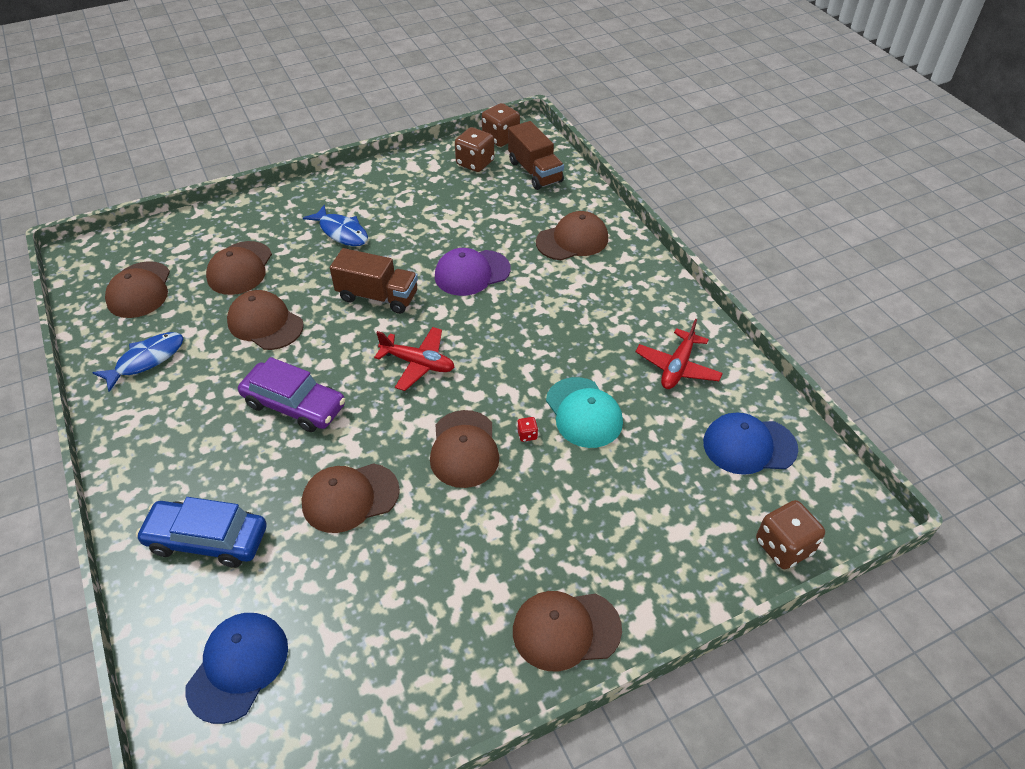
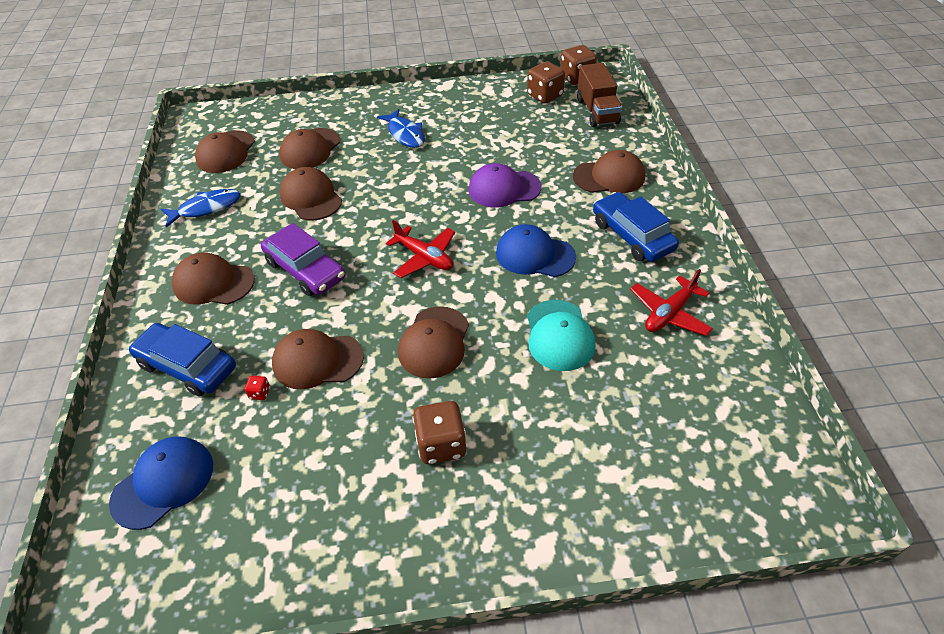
camera: 20 degrees right, 0 degrees up
(377, 296) = (413, 193): brown truck -> none
(527, 435) = (497, 343): red dice -> red dice (260, 393)
(566, 630) = (461, 538): brown cap -> brown cap (213, 283)
(616, 297) = (632, 235): none -> blue car
(749, 446) = (717, 407): blue cap -> blue cap (535, 255)
(783, 547) = (718, 519): brown dice -> brown dice (441, 444)

